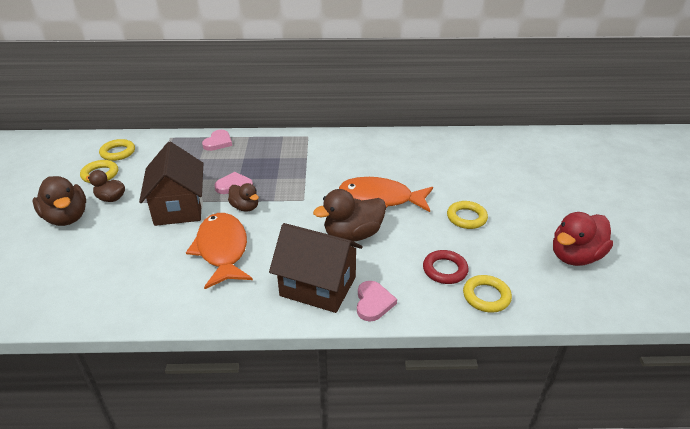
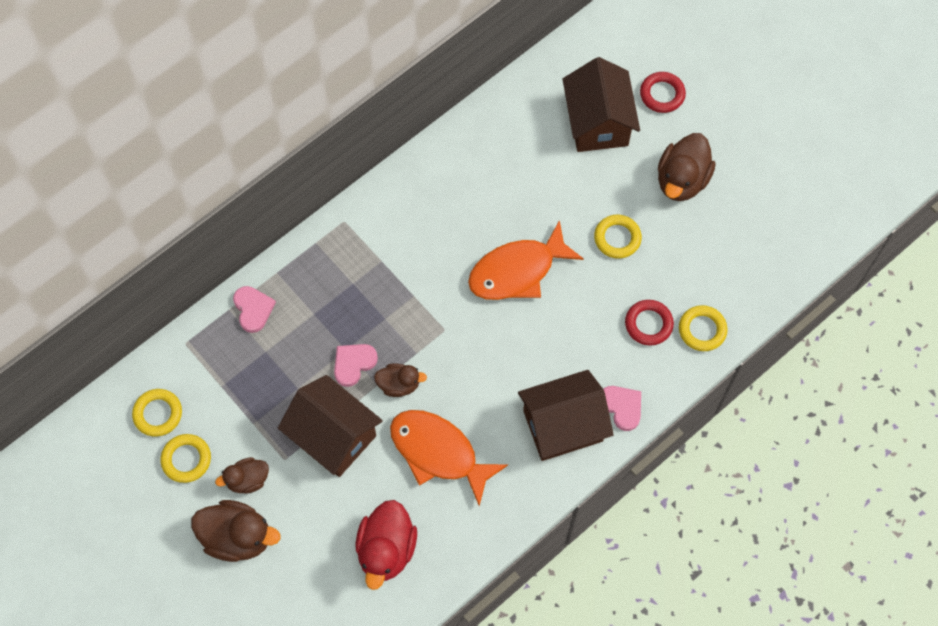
camera: 40 degrees left, 30 degrees up
(353, 235) = (536, 341): brown duck -> brown duck (681, 180)
(506, 166) = (598, 123): none -> brown house
(565, 174) = (662, 94): none -> red ring
(575, 256) = (740, 223): red duck -> red duck (386, 549)

